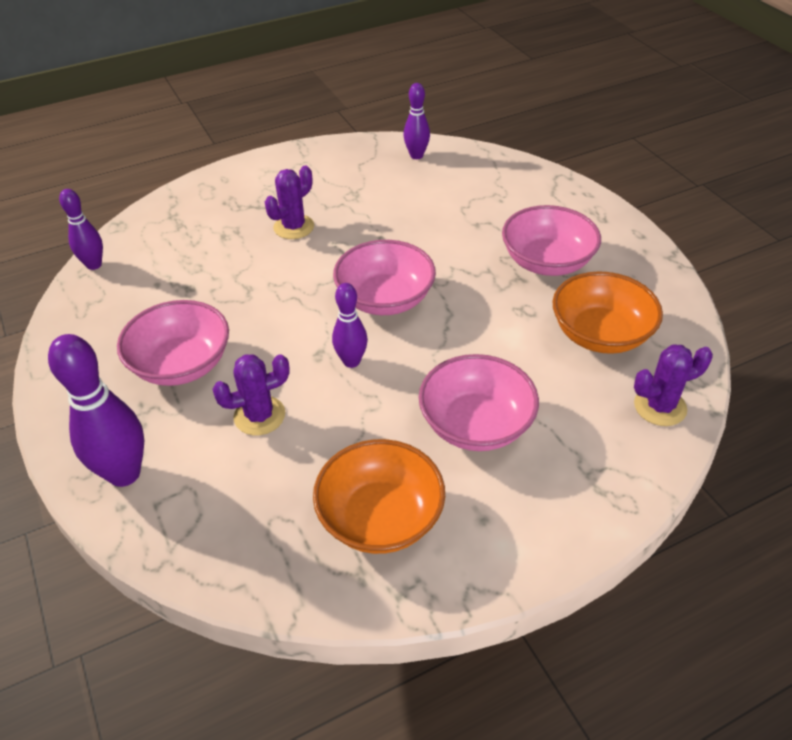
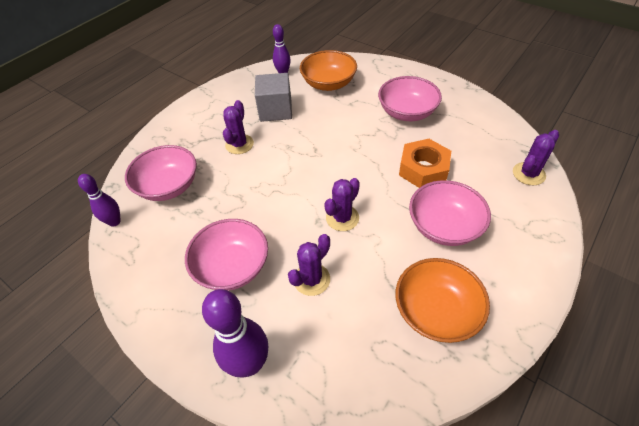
camera: 25 degrees left, 5 degrees up
(351, 361) = (342, 218): purple bowling pin -> purple cactus
(370, 200) = (275, 110): none -> grey cube
(385, 299) = (332, 170): pink bowl -> pink bowl (169, 186)
(508, 343) = (423, 169): none -> orange nut
(600, 334) = (467, 144): orange bowl -> orange bowl (328, 84)

